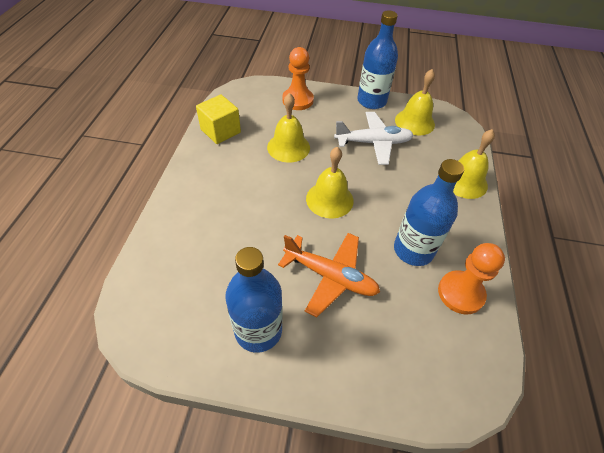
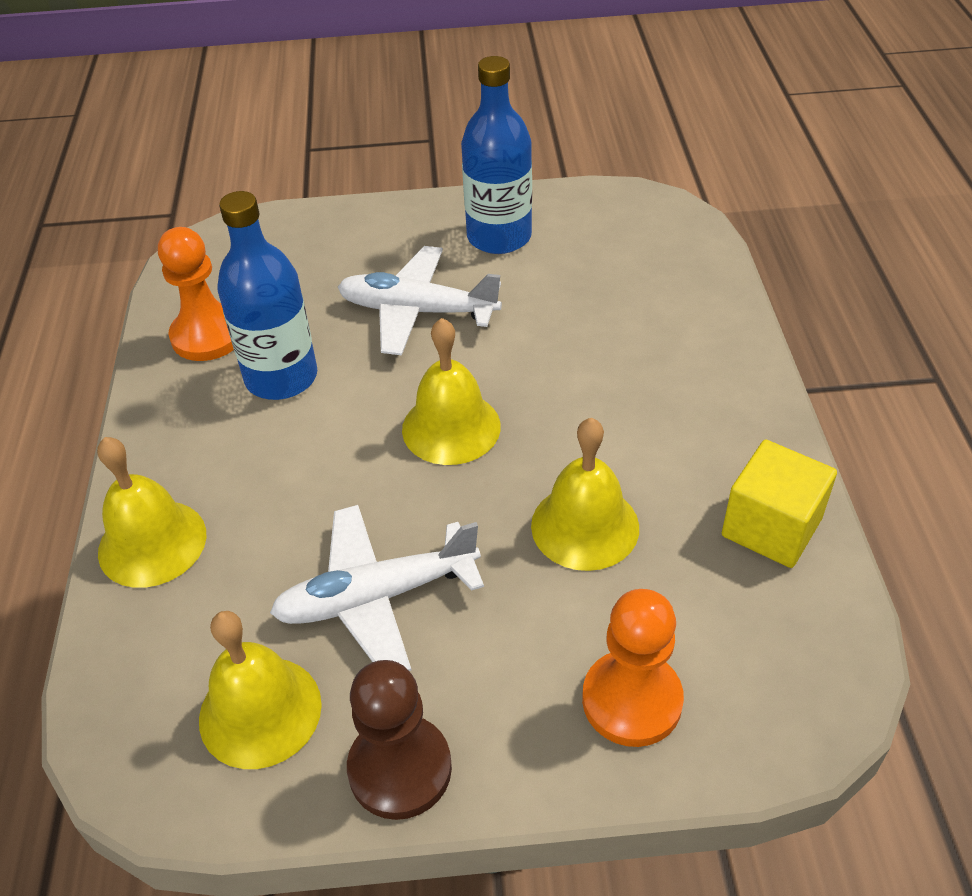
camera: 170 degrees right, 5 degrees down
(330, 276) = (417, 311): orange plane -> white plane
(371, 101) = (400, 769): blue bottle -> brown pawn

